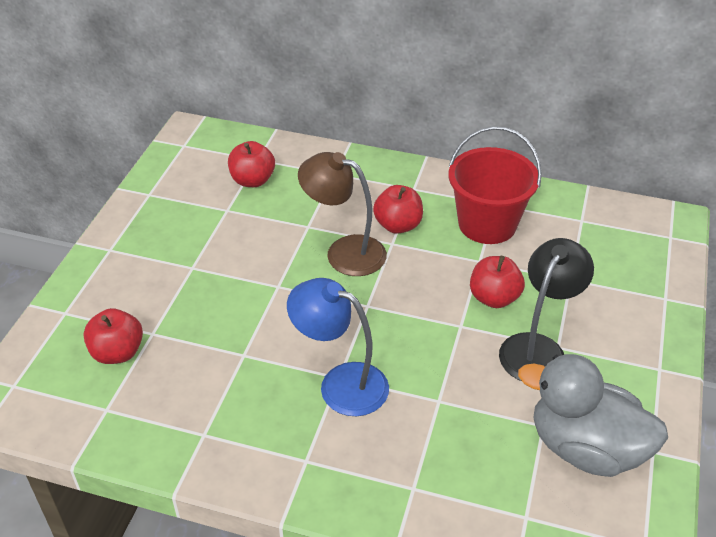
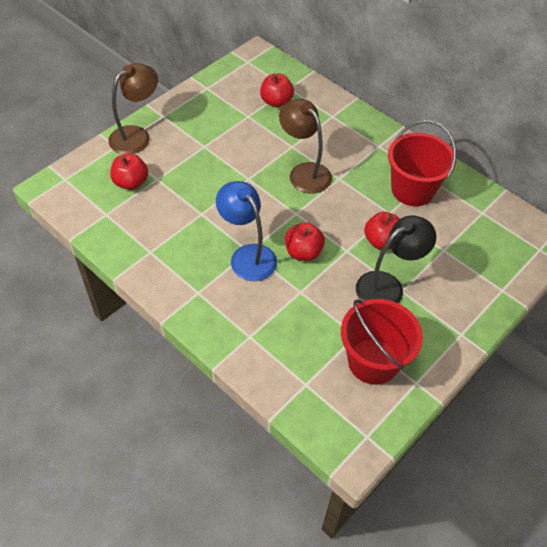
camera: 25 degrees right, 10 degrees up
(87, 288) = (136, 136): none -> brown lamp
(398, 225) = (351, 167): red apple -> red apple (303, 252)
(585, 448) = (373, 361): grey duck -> red bucket

